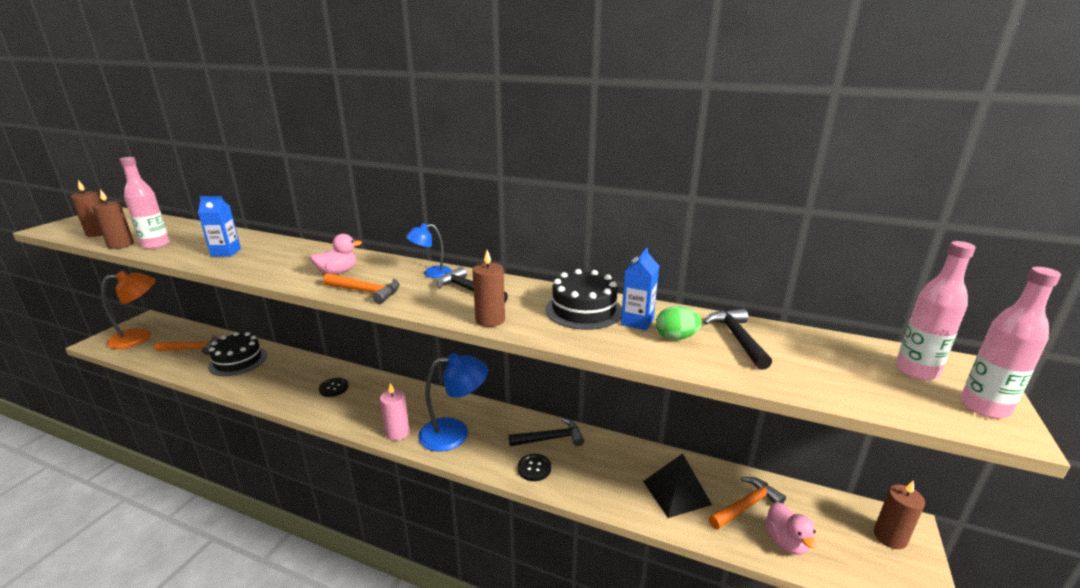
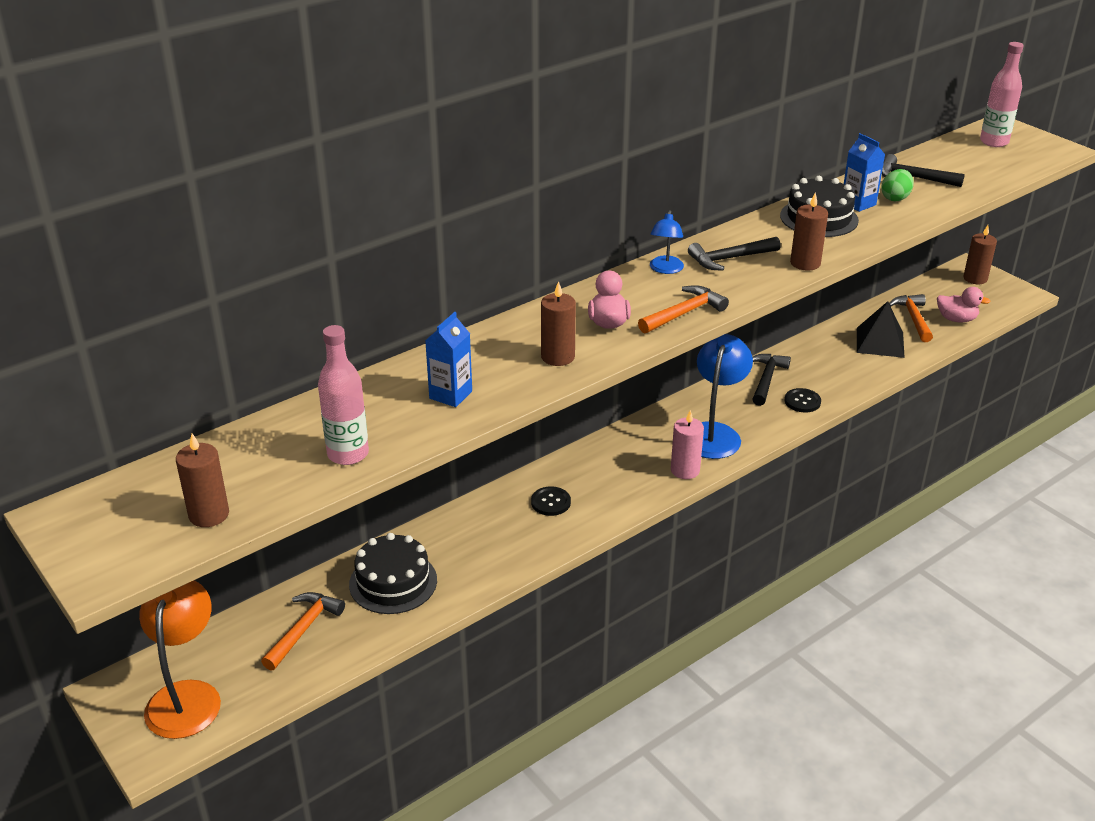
camera: 60 degrees left, 10 degrees up
(121, 245) = (310, 487): brown candle -> brown candle (558, 357)
(984, 407) = (1042, 144): pink bottle -> none

